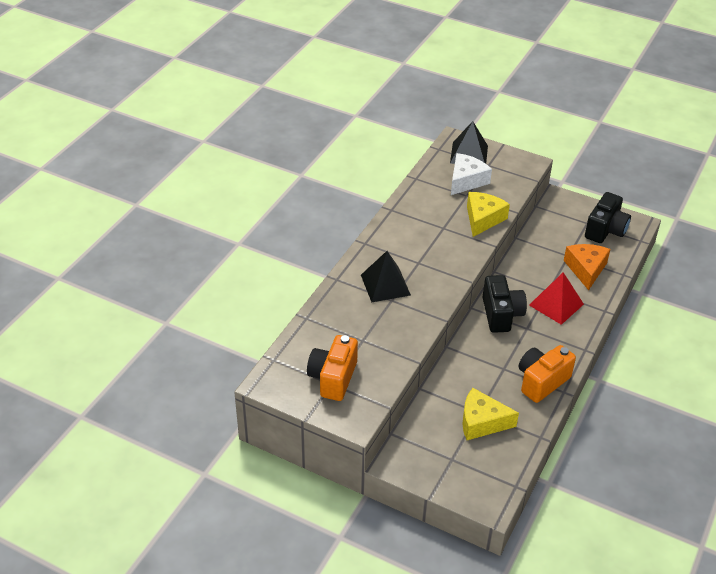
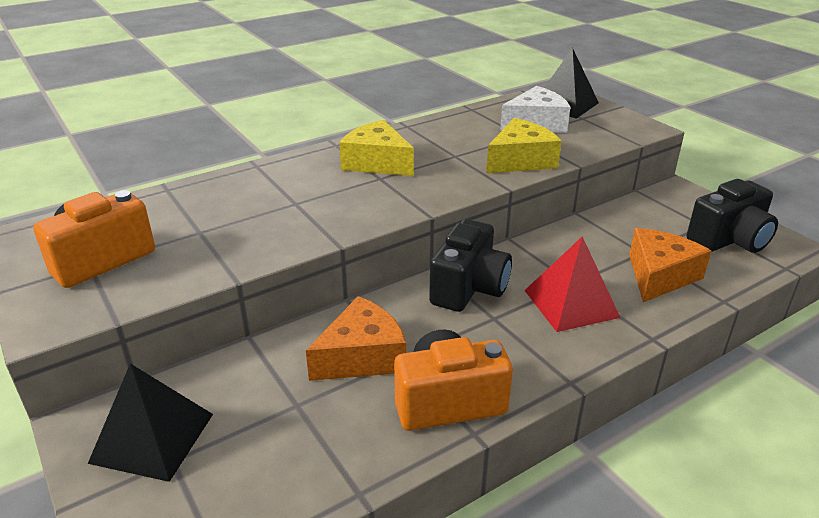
camera: 30 degrees right, 10 degrees down
(385, 285) = (308, 187): black pyramid -> black pyramid (152, 438)
(482, 422) = (284, 422): yellow cheese -> yellow cheese (377, 162)
(484, 375) = (362, 356): none -> orange cheese

